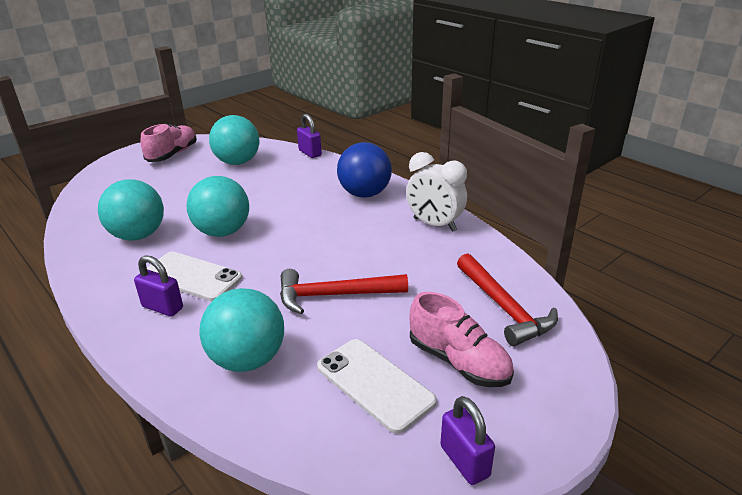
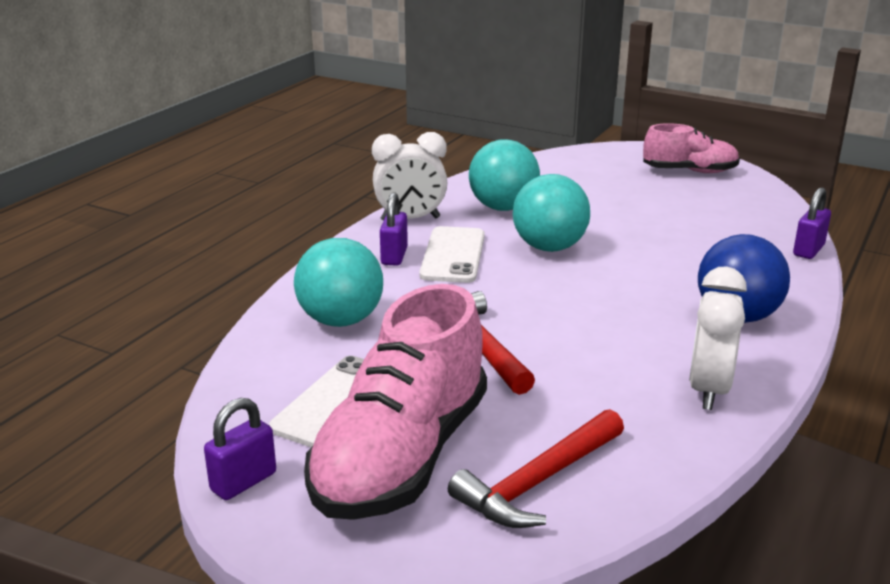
camera: 70 degrees right, 5 degrees down
(104, 285) = (410, 219): none -> white clock
(237, 162) = (718, 211): turquoise ball -> none
(458, 361) = (402, 456): pink shoe -> pink shoe, size x1.74

